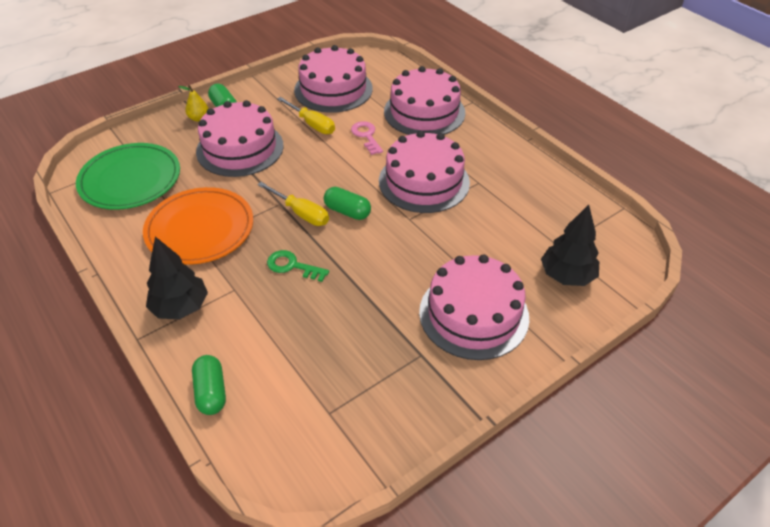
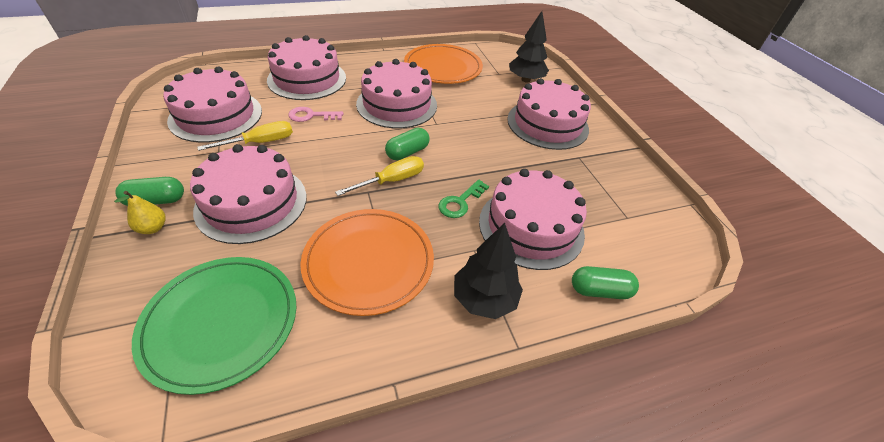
camera: 75 degrees left, 0 degrees up
(279, 326) = (531, 227): none -> pink cake
(530, 195) = (443, 67): none -> orange plate

